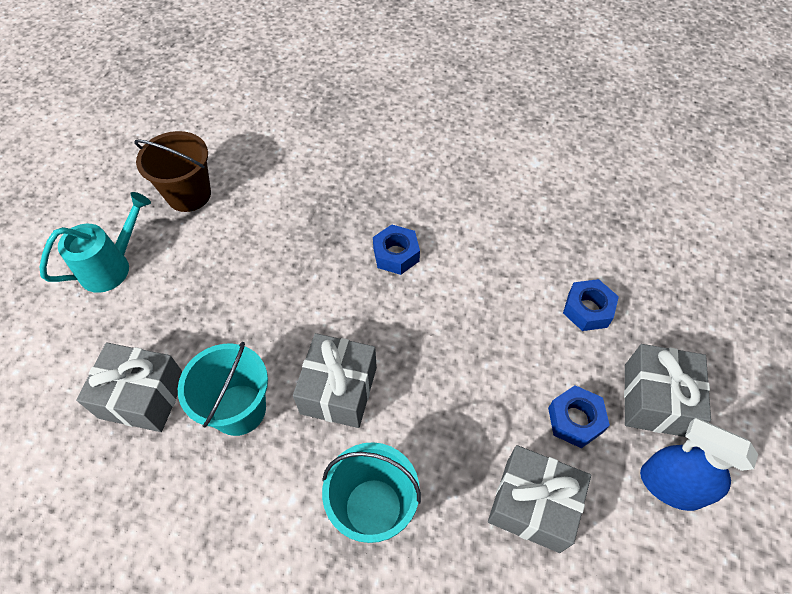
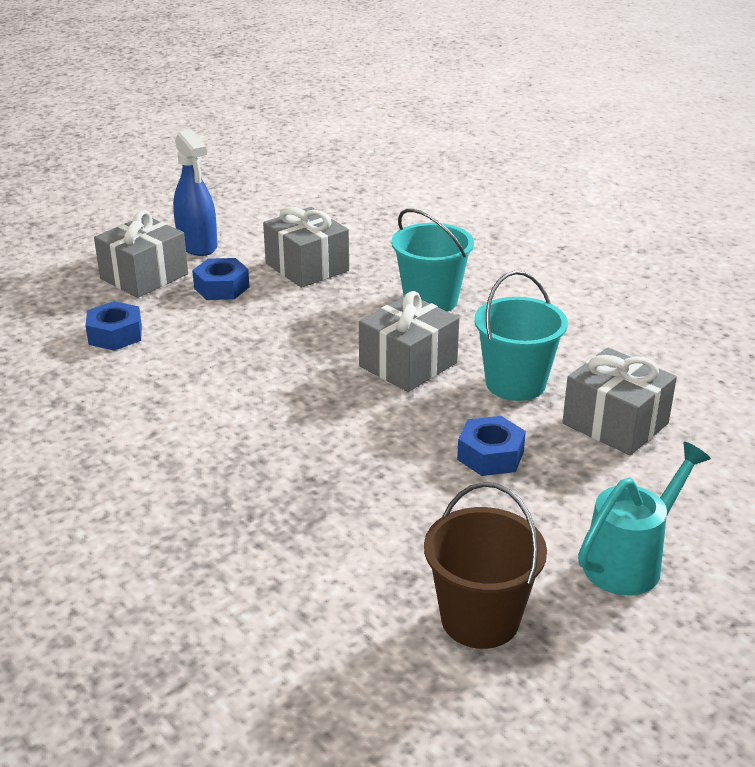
camera: 150 degrees left, 25 degrees down
(112, 266) = (630, 561): turquoise watering can -> turquoise watering can turned 150 degrees clockwise
(396, 254) = (250, 440): blue nut -> blue nut (490, 455)

